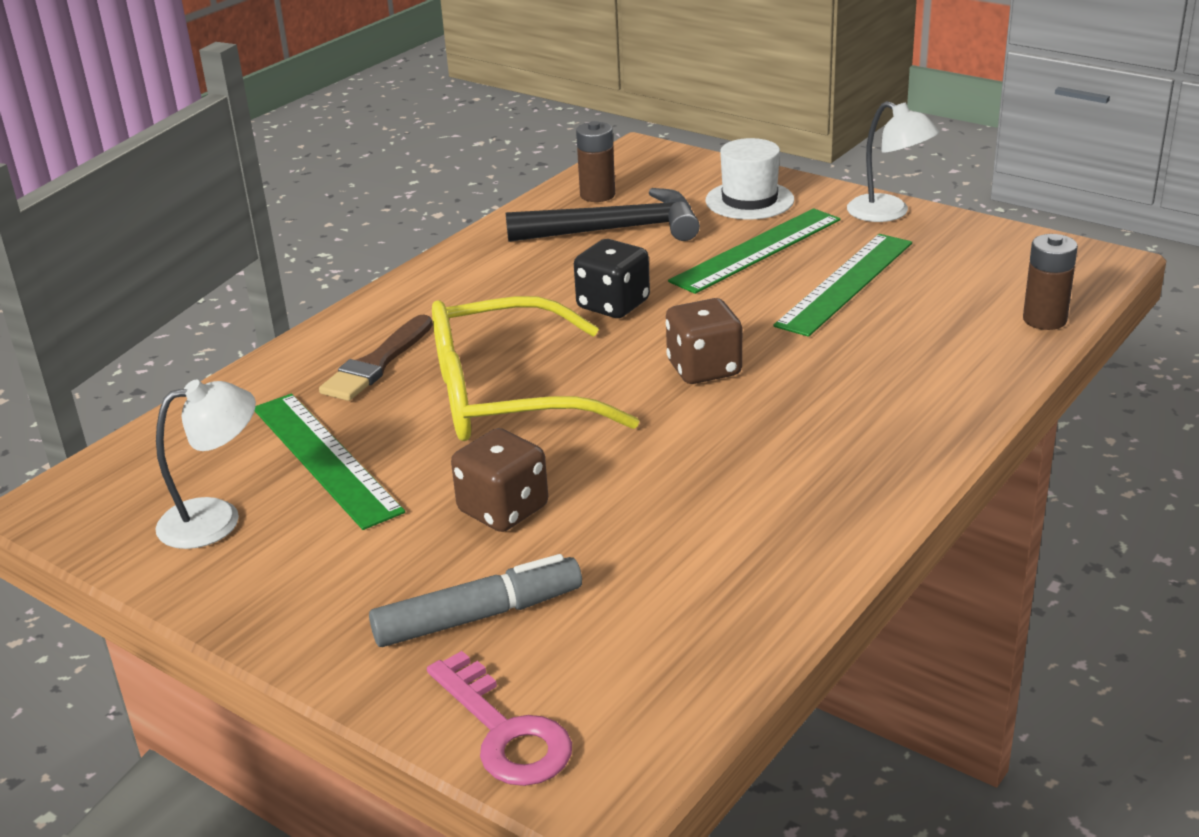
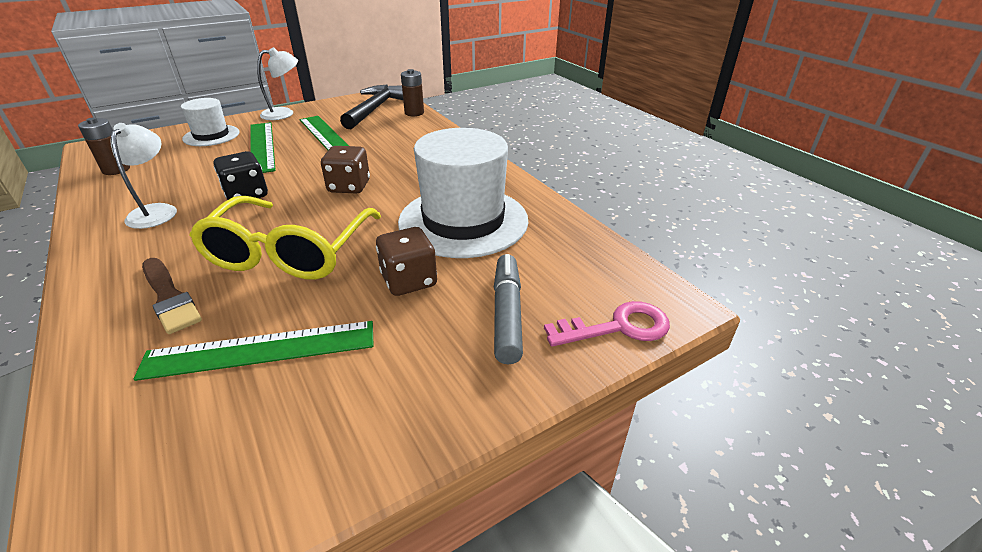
camera: 70 degrees left, 5 degrees up
(216, 519) = (273, 435): white lamp -> white lamp (156, 211)
(615, 230) = (167, 174): black hammer -> black hammer (375, 109)
(689, 505) = (463, 221): none -> white hat

